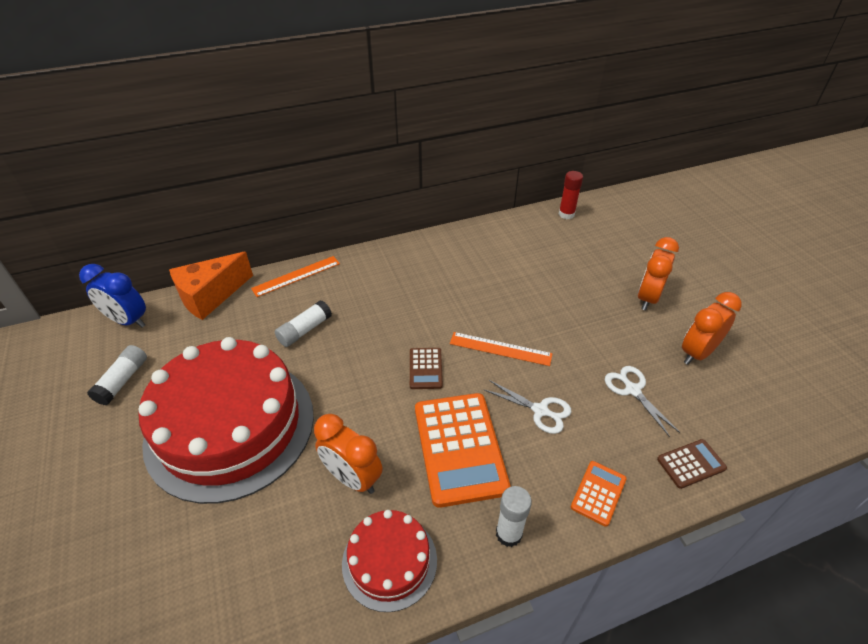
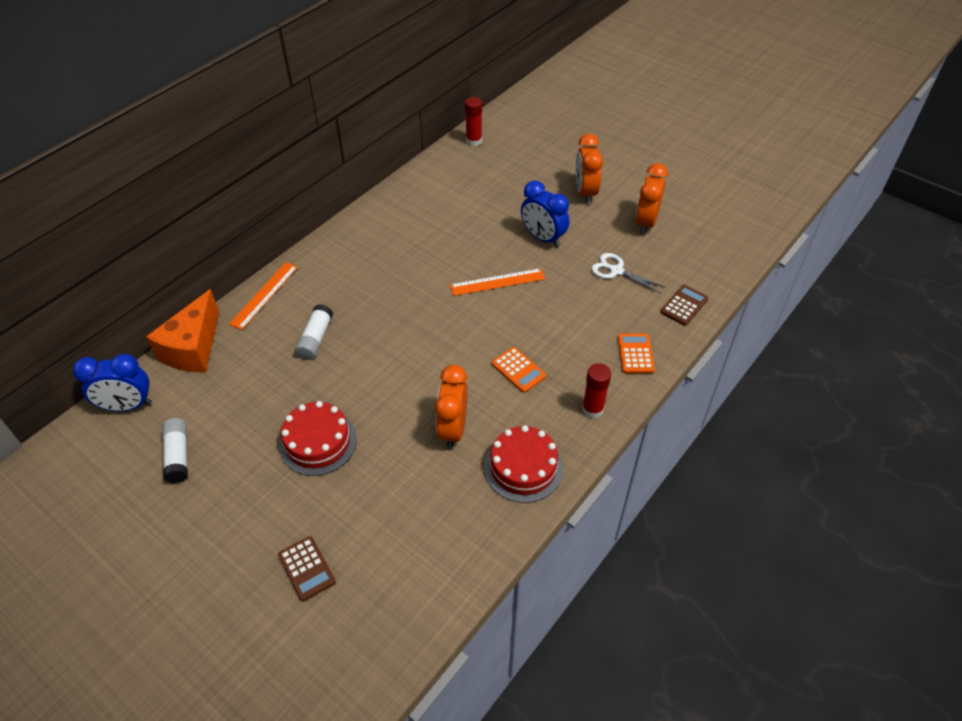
camera: 30 degrees left, 5 degrees up
(230, 426) = (318, 442): red cake -> red cake, size x0.48
(352, 478) = (453, 429): orange clock -> orange clock turned 90 degrees clockwise
(425, 368) = (448, 324): brown calculator -> brown calculator (306, 568)
(459, 448) = (518, 370): orange calculator -> orange calculator, size x0.48
(508, 534) = (593, 409): white glue stick -> red glue stick
(540, 411) = (560, 316): white scissors -> none
(574, 325) = (543, 238): none -> blue clock

